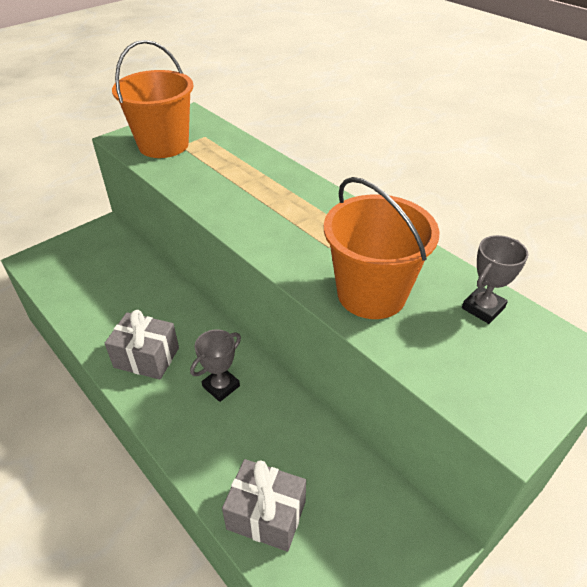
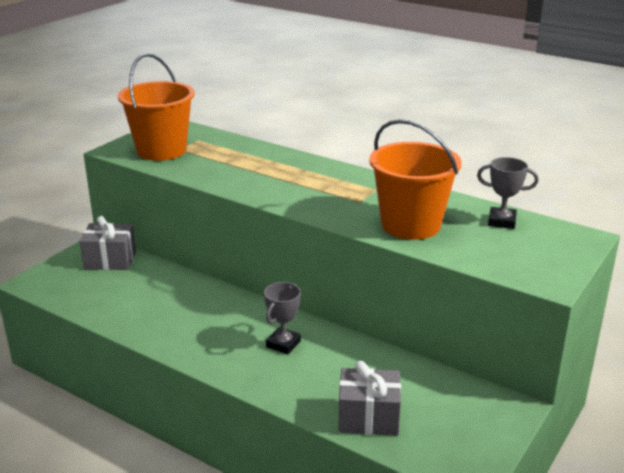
camera: 15 degrees left, 15 degrees down
(146, 357) = (200, 336): grey gift -> grey gift (110, 260)
(483, 308) = (501, 221): grey trophy -> grey trophy turned 75 degrees clockwise

